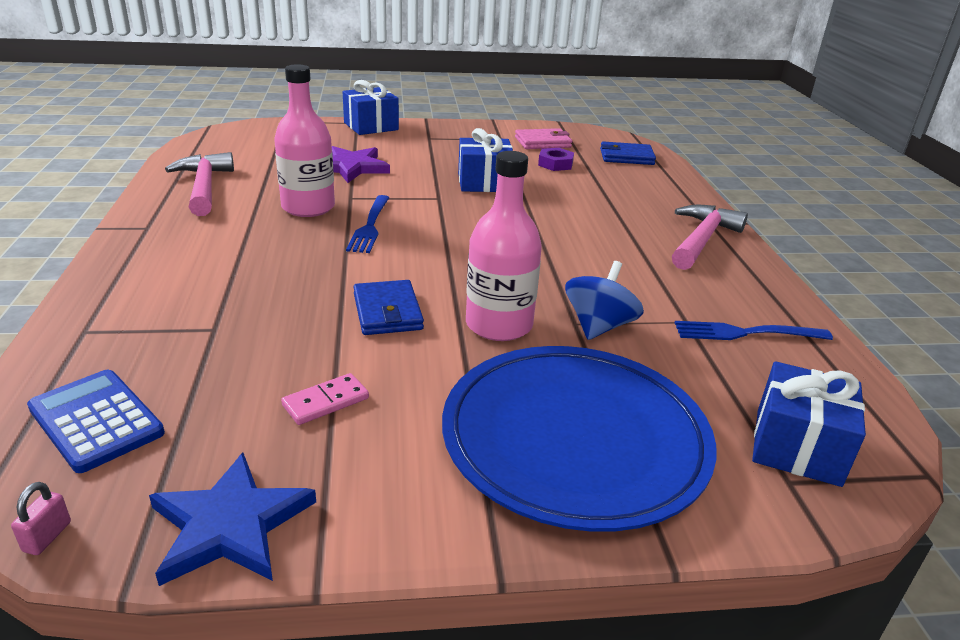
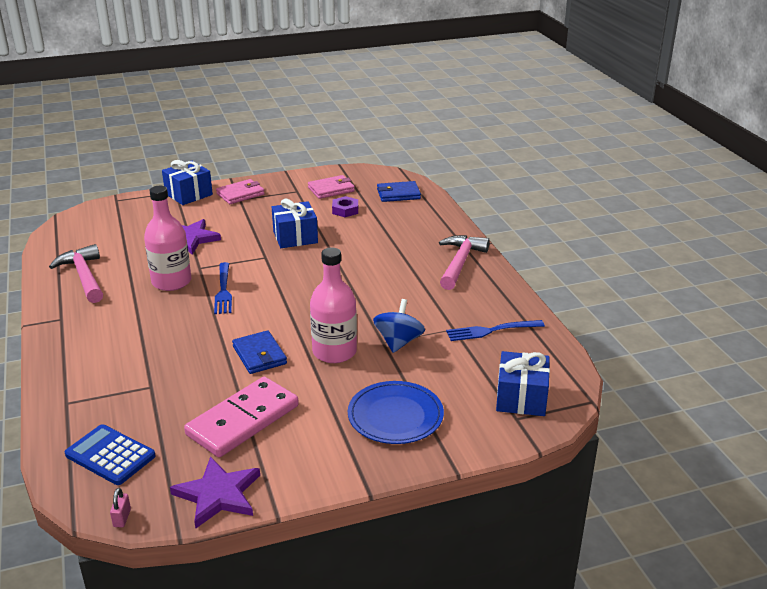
camera: 10 degrees left, 0 degrees up
(230, 525) = (218, 494): blue star -> purple star
(325, 402) = (243, 420): pink domino -> pink domino, size x2.23
(431, 133) = (240, 194): none -> pink wallet
(574, 439) = (395, 416): blue plate -> blue plate, size x0.61

